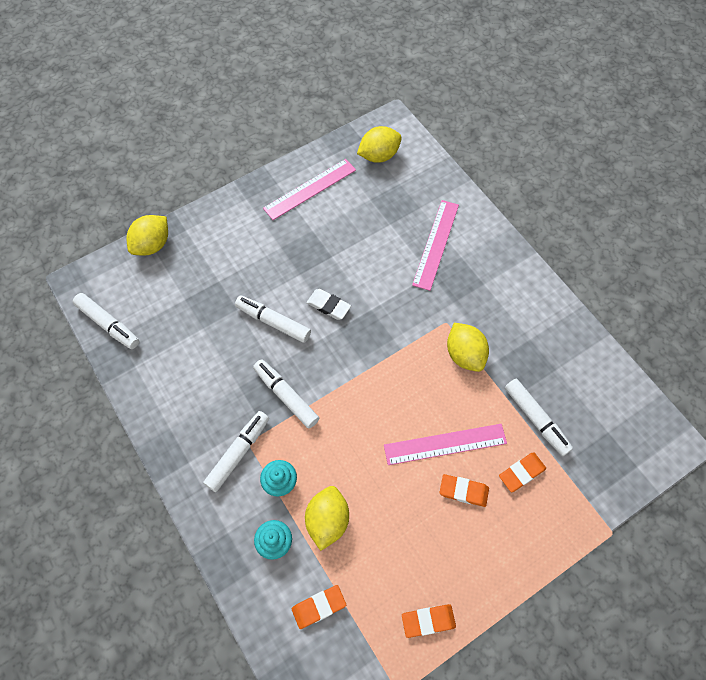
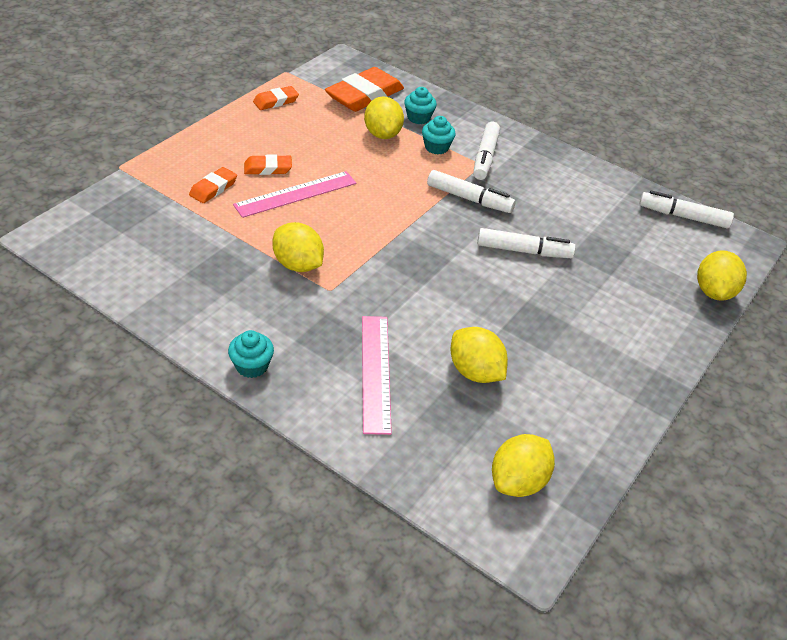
camera: 155 degrees right, 20 degrees down
(310, 189) = (584, 403): pink ruler -> none
(319, 607) = (364, 95): orange eraser -> orange eraser, size x1.92
(328, 306) = (474, 277): white eraser -> none
(369, 227) = (475, 372): none -> yellow lemon
(518, 270) = (252, 366): none -> turquoise cupcake
(536, 419) = (204, 228): white marker -> none

